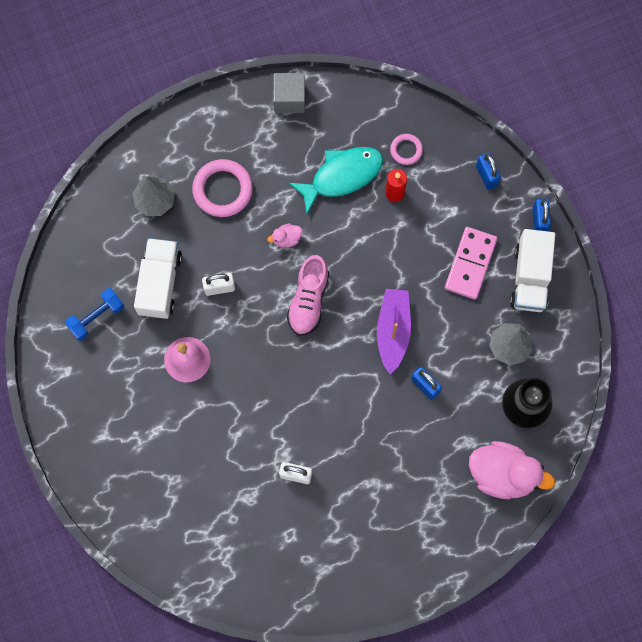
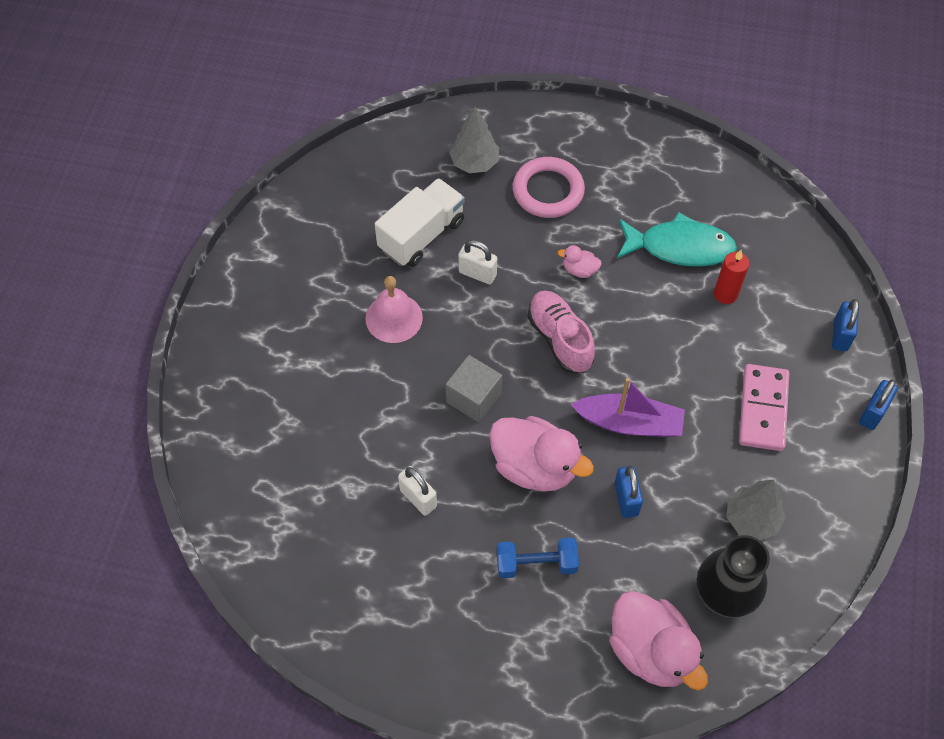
camera: 35 degrees right, 15 degrees down
(96, 317) = (337, 228): blue dumbbell -> blue dumbbell (536, 564)
(289, 98) = (675, 151): grey cube -> grey cube (473, 398)
(308, 300) = (560, 339): pink shoe -> pink shoe turned 105 degrees clockwise
(354, 403) = (534, 467): none -> pink duck
(393, 331) = (629, 423): purple boat -> purple boat turned 60 degrees clockwise
(406, 150) = (766, 262): pink ring -> none
(470, 264) = (763, 409): pink domino -> pink domino turned 45 degrees counterclockwise
(530, 278) = (824, 464): white truck -> none

